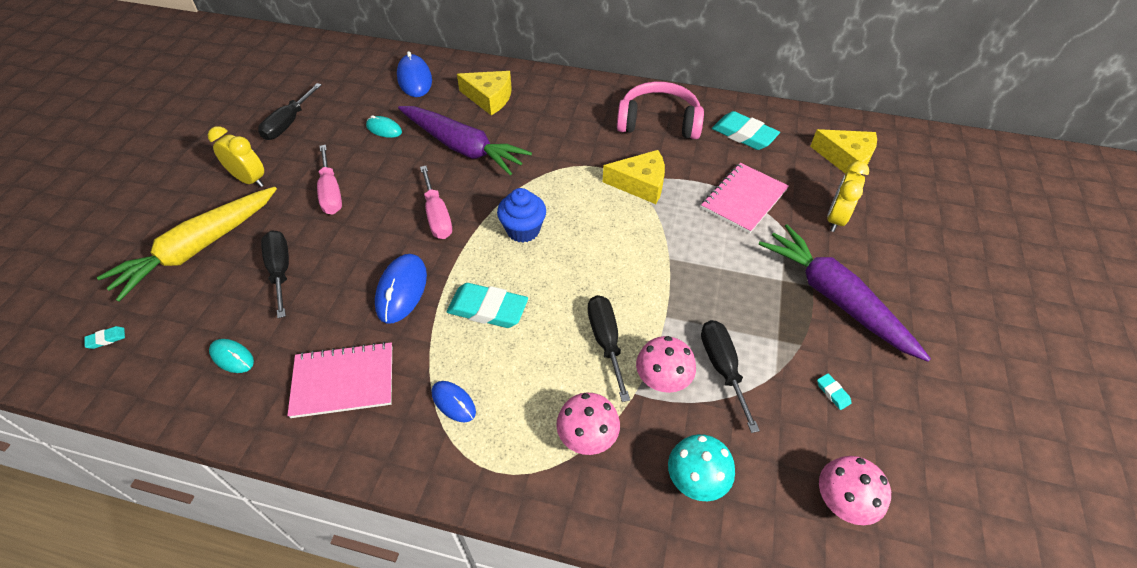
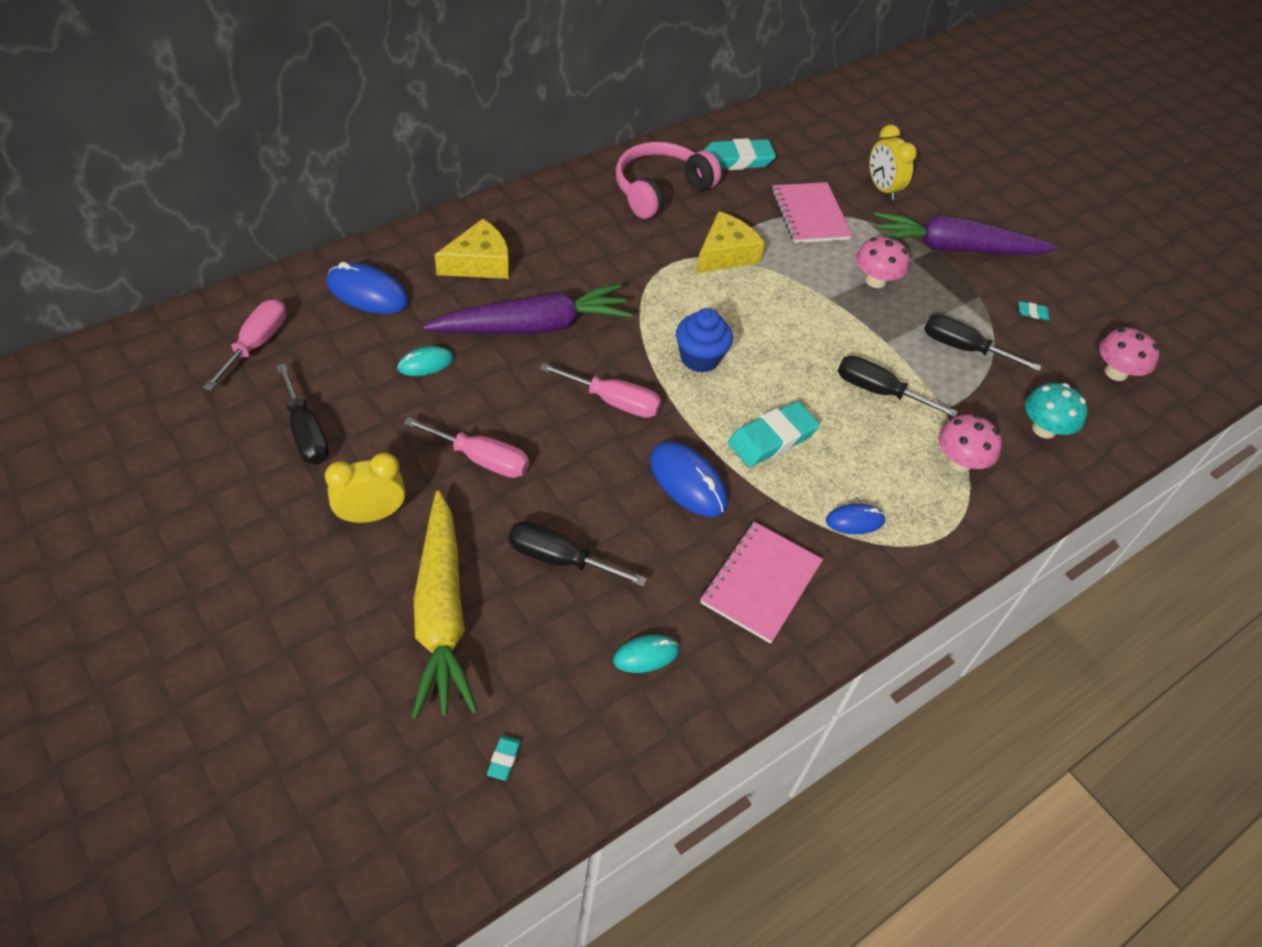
camera: 55 degrees left, 0 degrees up
(334, 72) = (256, 344): none -> pink screwdriver
(662, 379) = (944, 386): pink mushroom -> pink mushroom (875, 280)
(846, 159) = (827, 136): yellow cheese -> none

